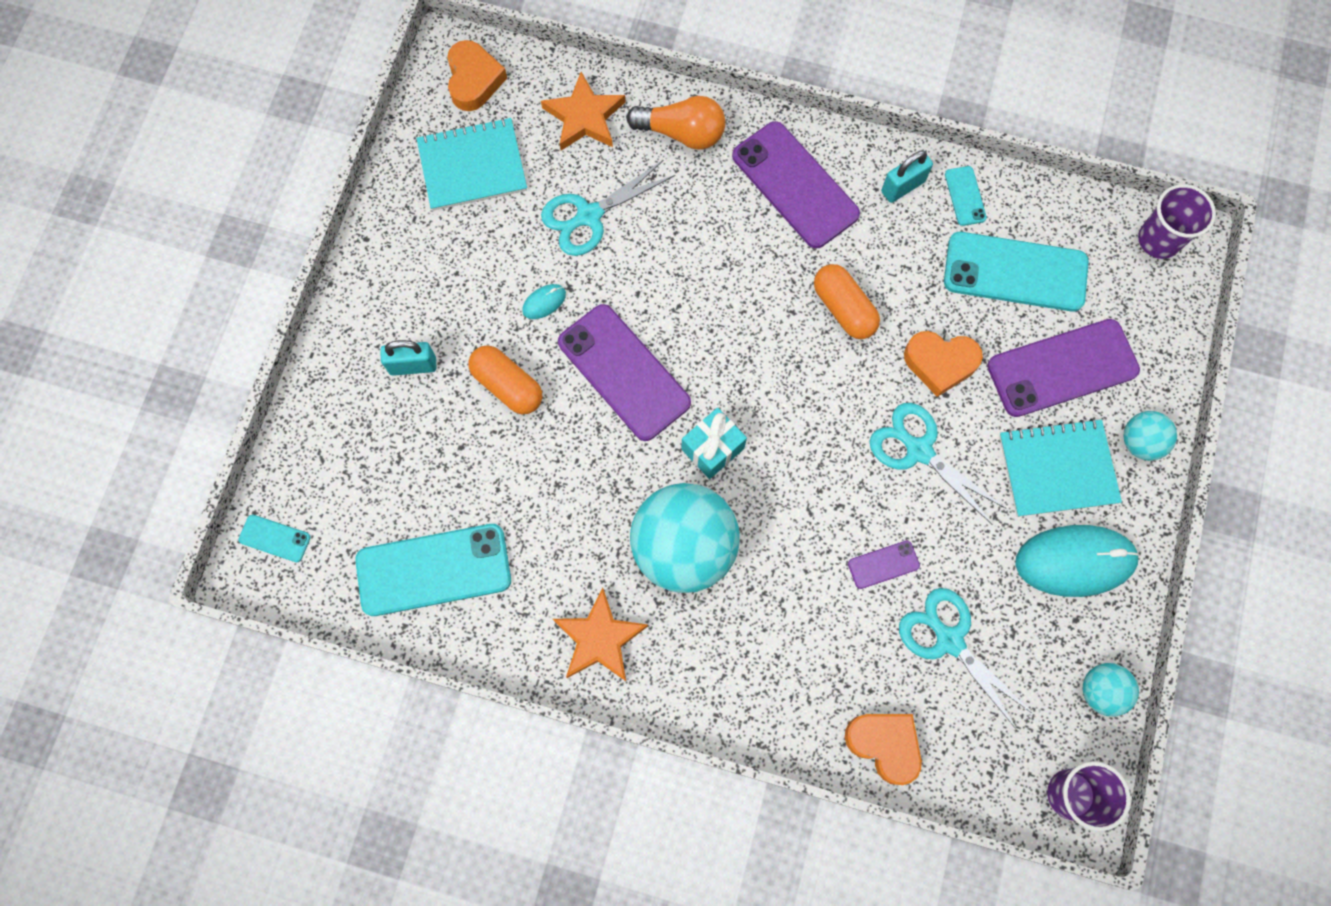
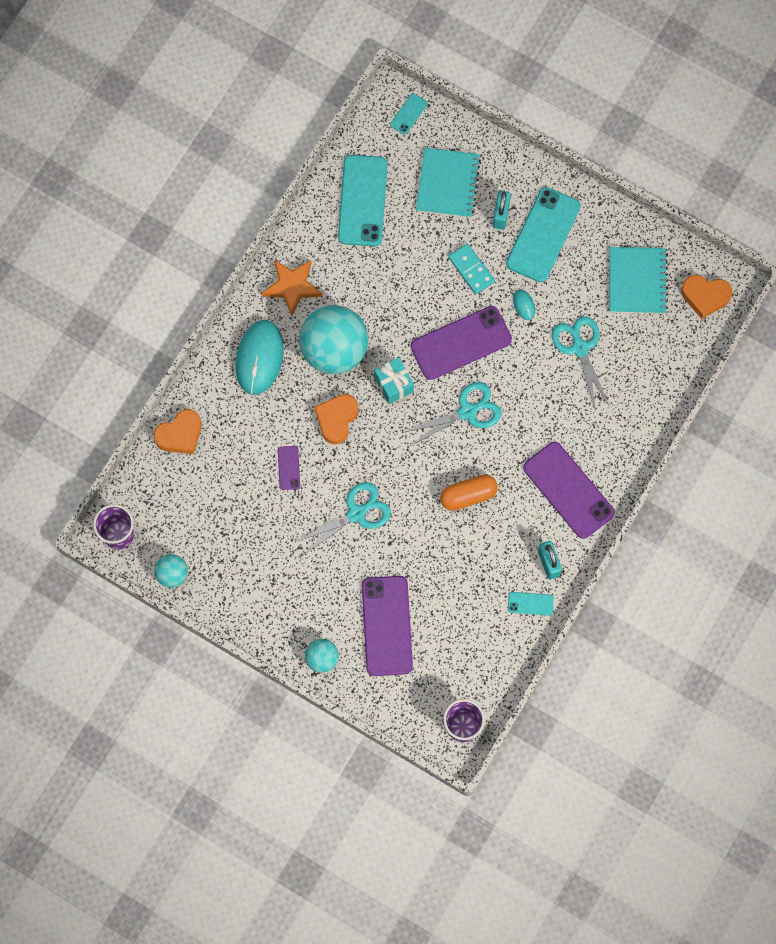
camera: 105 degrees right, 0 degrees up
(507, 385) = (471, 269): orange capsule -> turquoise domino
(584, 117) = (657, 363): orange star -> none
(682, 133) = (628, 425): orange light bulb -> none
(795, 185) = (568, 490): purple phone -> purple phone turned 75 degrees clockwise
(940, 363) = (412, 546): orange heart -> orange heart (336, 419)
(949, 640) = (230, 493): turquoise scissors -> turquoise scissors (467, 411)
(1015, 272) = (464, 618): turquoise phone -> turquoise phone (543, 235)
(1057, 468) = (319, 598): turquoise notebook -> turquoise notebook (448, 184)
(1075, 561) = (256, 587): turquoise mouse -> turquoise mouse (259, 358)

